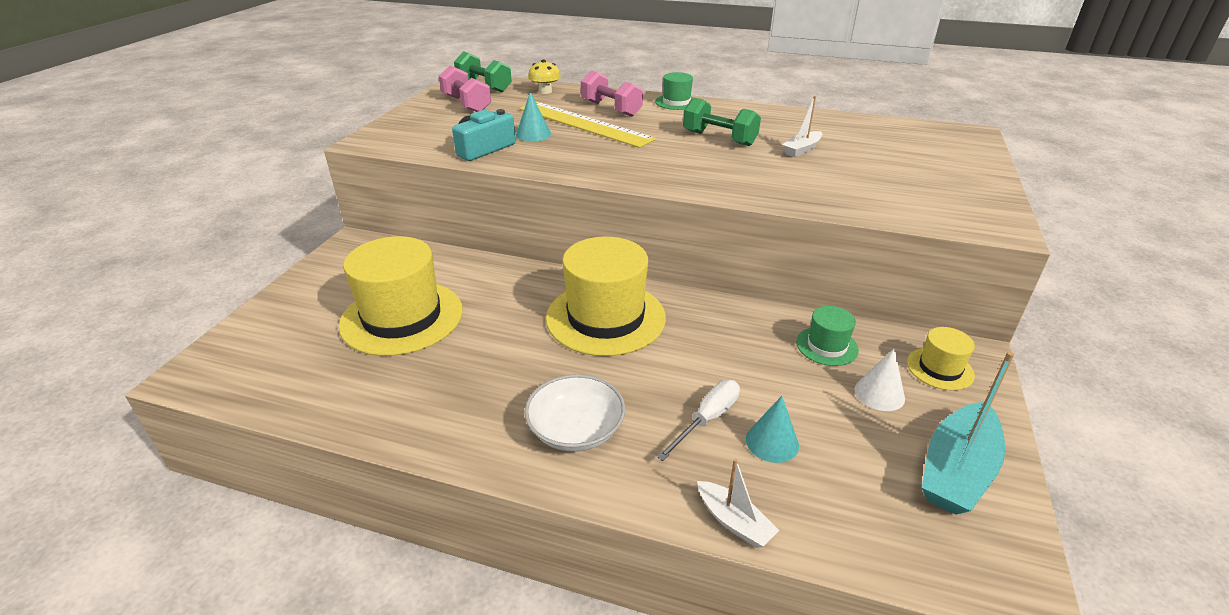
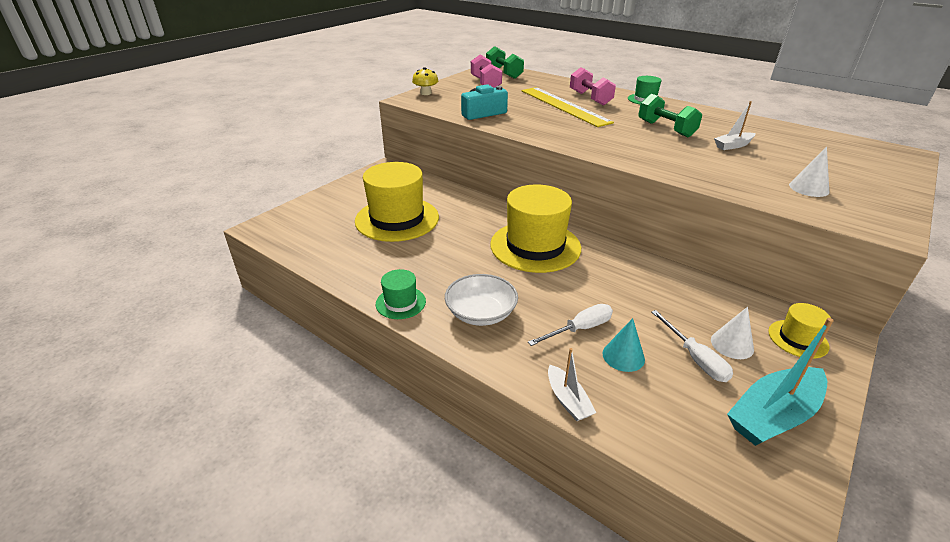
camera: 20 degrees right, 0 degrees up
(533, 134) = (522, 108): turquoise cone -> none
(545, 91) = (546, 81): yellow mushroom -> yellow mushroom (426, 93)
(827, 346) = (703, 301): green hat -> green hat (400, 302)
(849, 422) = (695, 358): none -> white screwdriver
(903, 191) = (809, 188): none -> white cone

